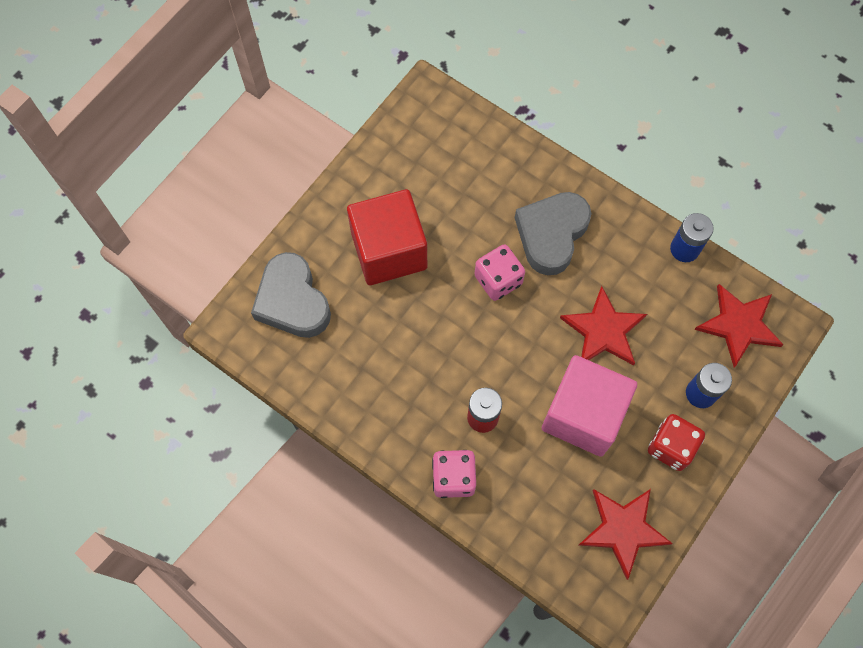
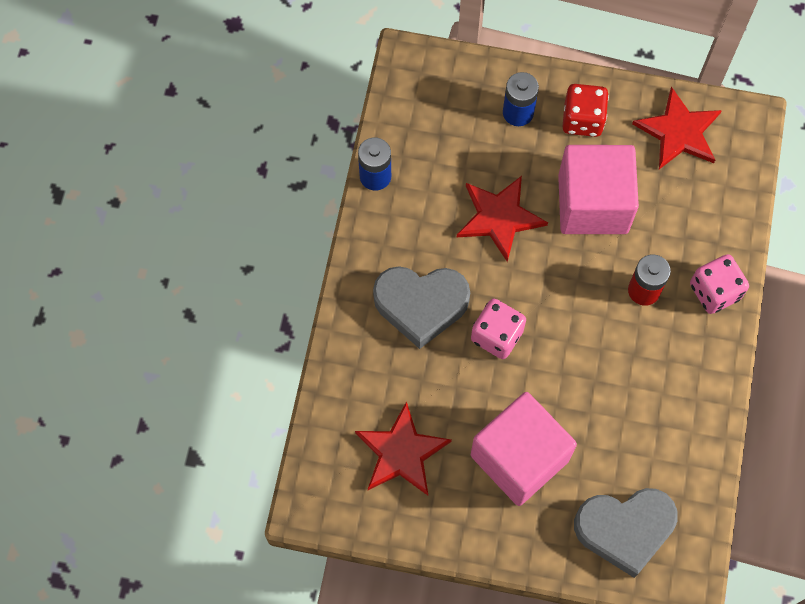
camera: 115 degrees left, 0 degrees up
(292, 301) = (625, 529): grey heart -> grey heart turned 45 degrees clockwise
(389, 251) = (519, 458): red cube -> pink cube
(738, 325) = (432, 103): red star -> red star (401, 452)

